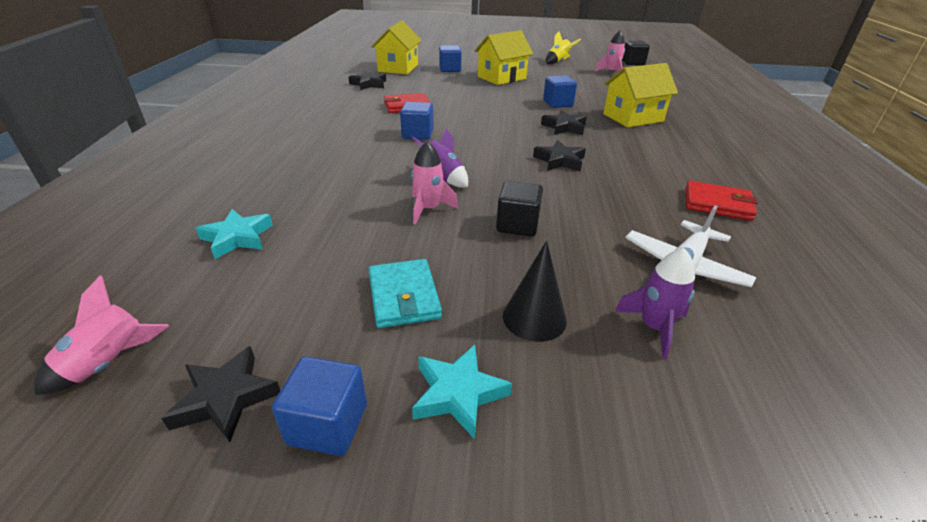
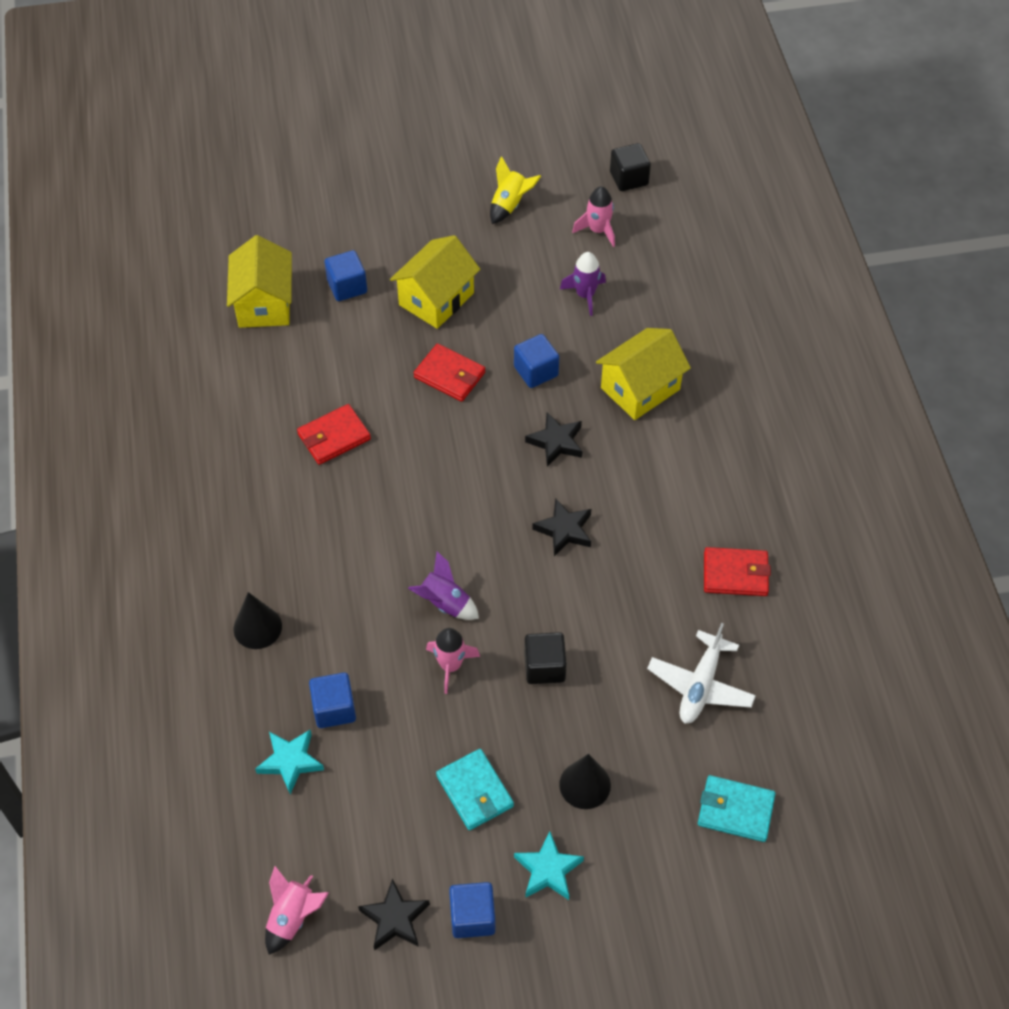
camera: 15 degrees left, 20 degrees up
(284, 165) = (257, 627): none -> black cone
(369, 84) = (247, 378): black star -> none
(417, 134) = (379, 513): blue cube -> blue cube (334, 709)
(497, 98) = (449, 375): none -> red wallet
(654, 327) = (677, 768): purple rocket -> purple rocket (585, 295)
(739, 388) = (735, 810): none -> turquoise wallet

